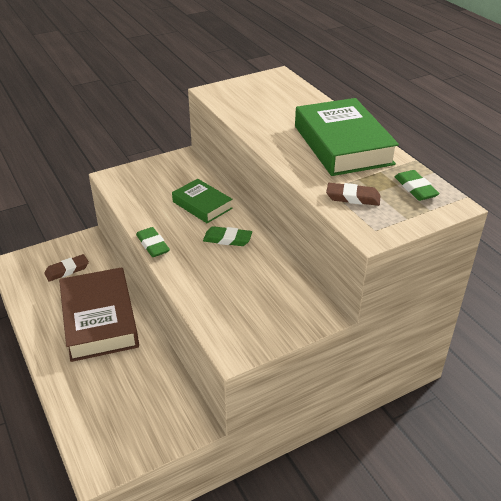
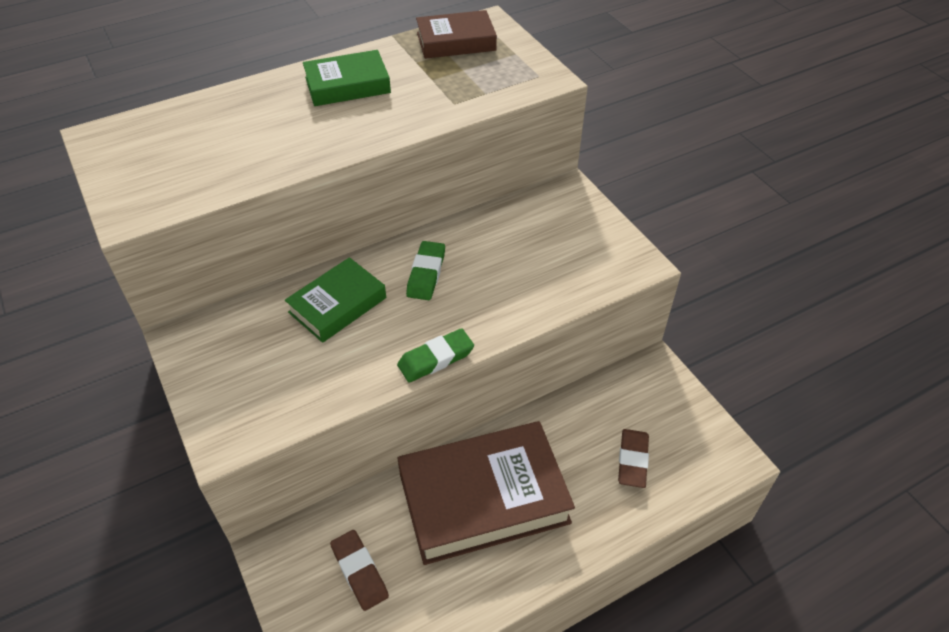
camera: 90 degrees left, 10 degrees up
(343, 145) = (347, 85): green book -> green book, size x0.56
(353, 197) = (475, 86): brown eraser -> brown eraser (633, 460)
(415, 188) = (456, 41): green eraser -> brown book

